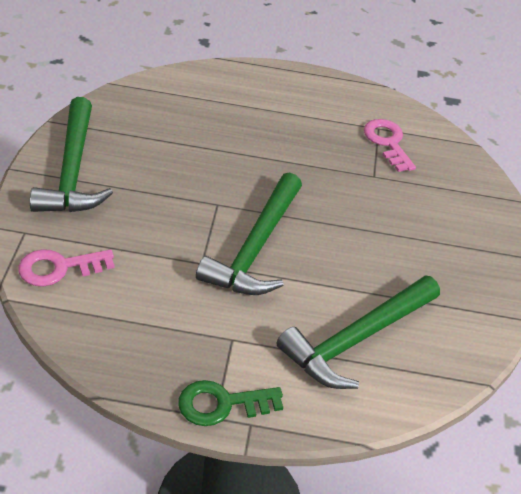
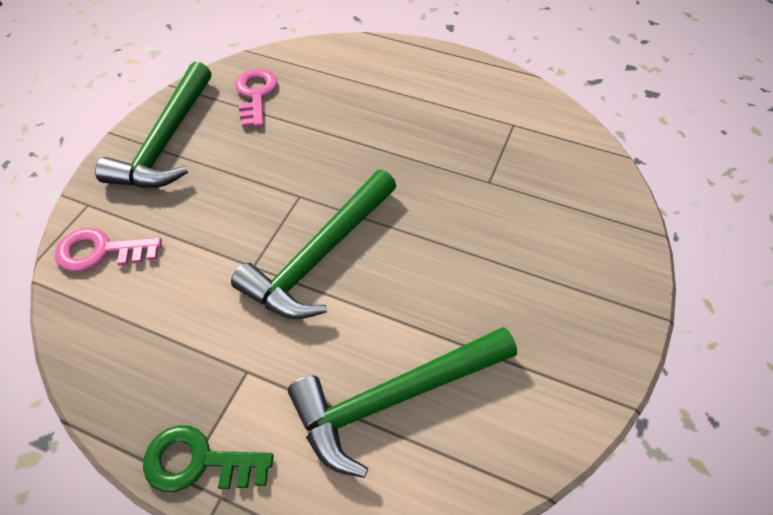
camera: 20 degrees right, 10 degrees up
(387, 142) = (518, 143): pink key -> pink key (256, 94)

